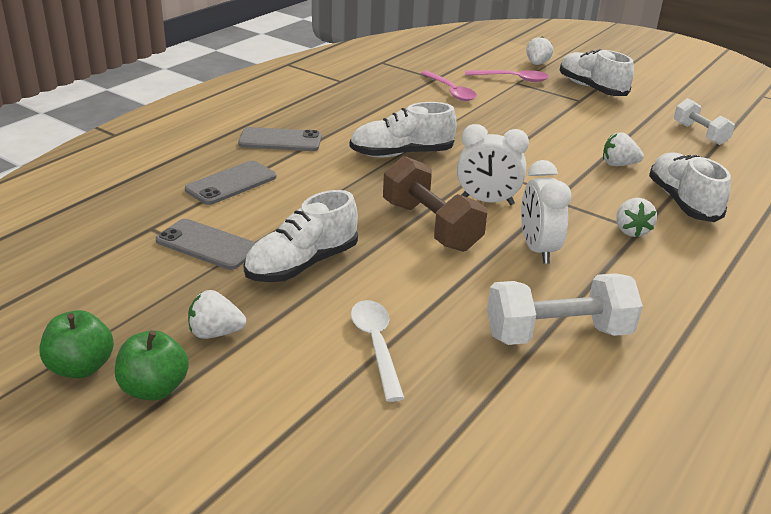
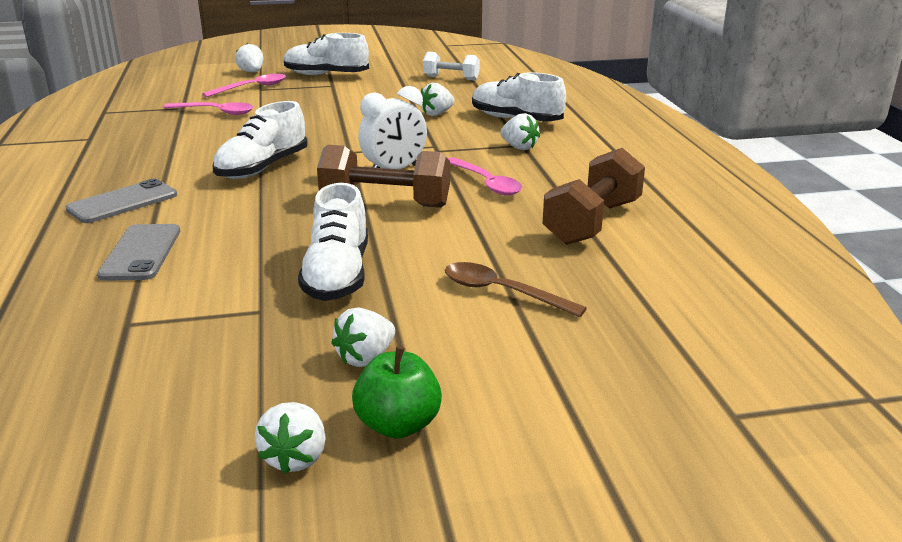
camera: 45 degrees left, 5 degrees down
(81, 367) = (295, 457): green apple -> white strawberry
(207, 245) = (218, 306): grey phone -> none
(376, 346) = (502, 292): white spoon -> brown spoon
(537, 249) = (486, 183): white clock -> pink spoon
(558, 334) = (592, 222): white dumbbell -> brown dumbbell

